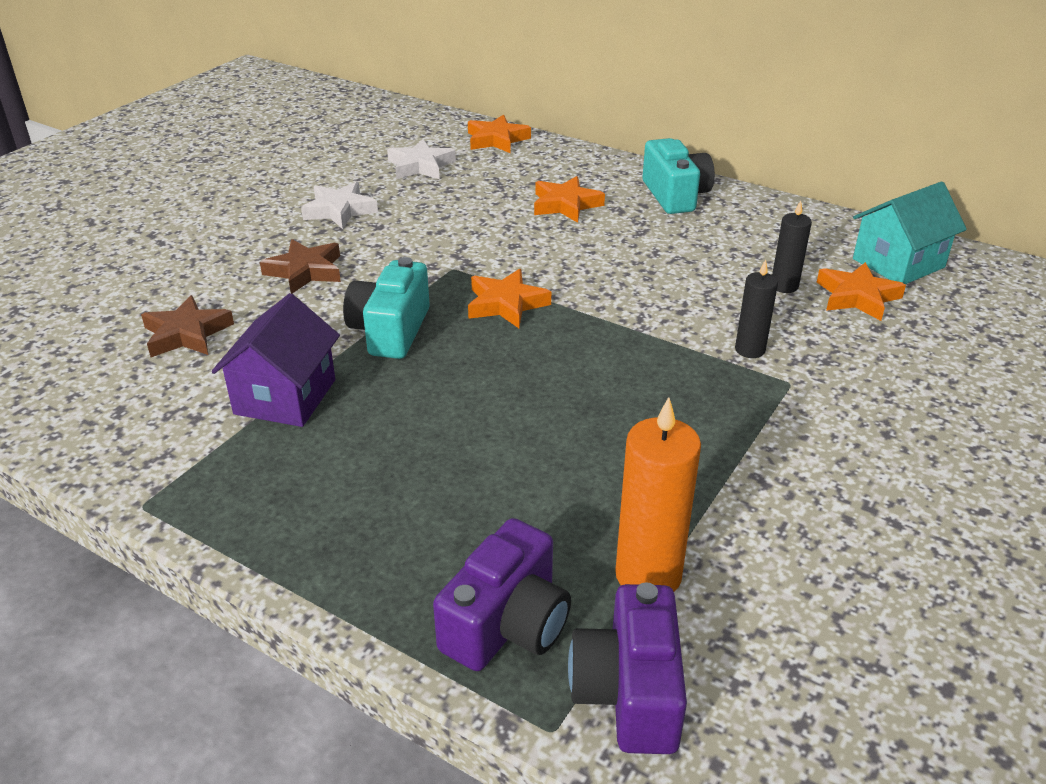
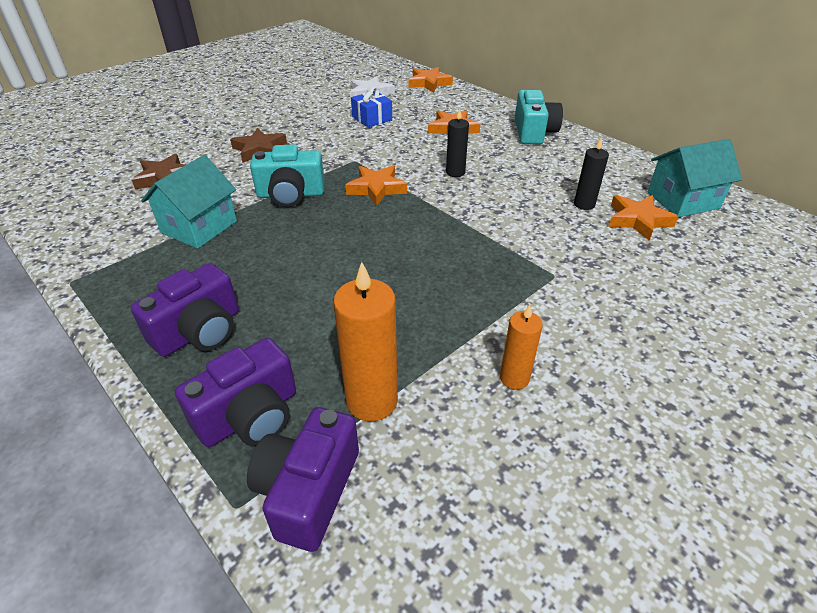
camera: 15 degrees right, 5 degrees up
(285, 397) = (199, 227): purple house -> turquoise house
(339, 210) = (303, 115): white star -> none
(375, 536) = (199, 331): none -> purple camera
(390, 331) = (290, 195): turquoise camera -> turquoise camera turned 120 degrees counterclockwise
(443, 203) = (372, 118): none -> blue gift
(750, 350) = (535, 246): black candle -> black candle (455, 172)
(801, 515) = (514, 378): none -> orange candle

